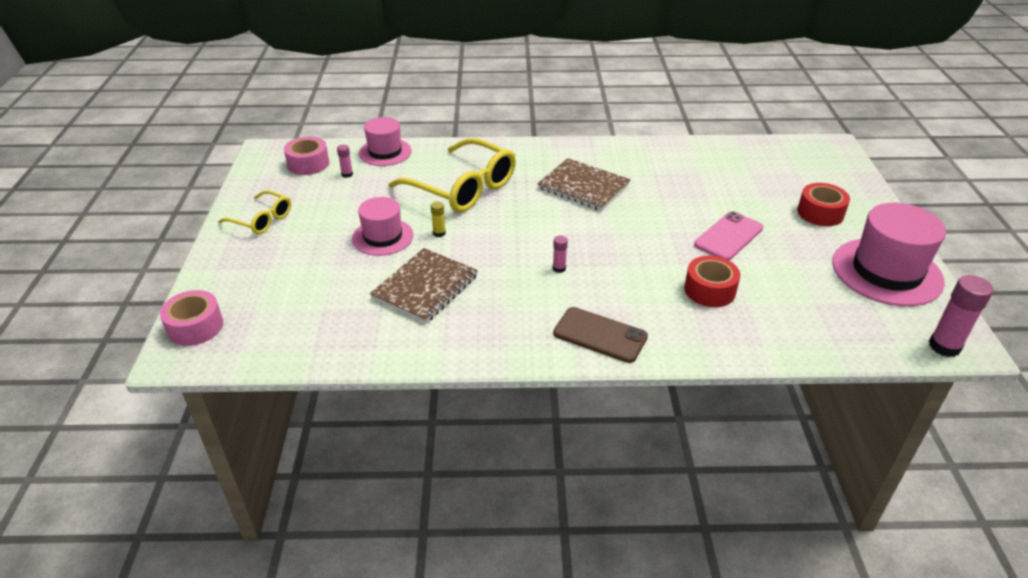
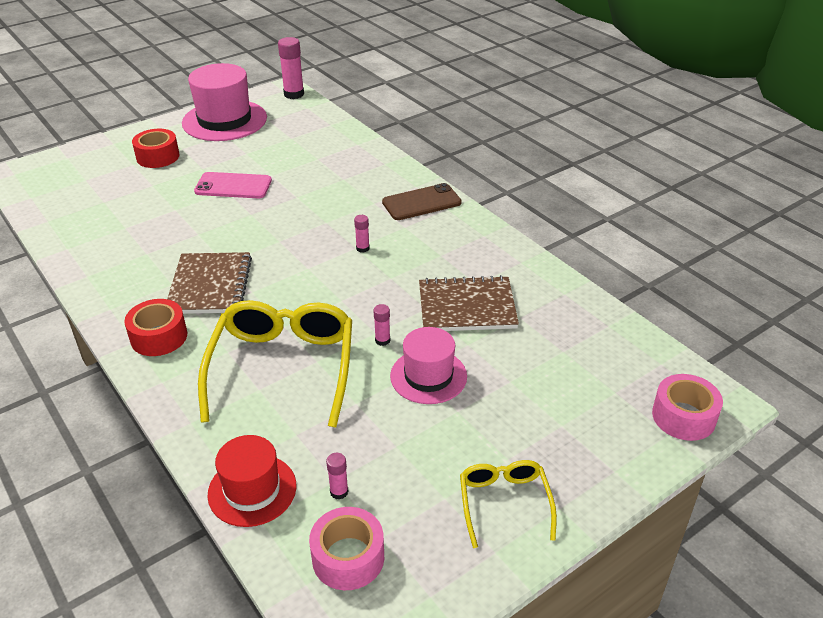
camera: 125 degrees left, 0 degrees up
(385, 152) = (252, 490): pink hat -> red hat
(439, 233) = (382, 340): yellow glue stick -> pink glue stick
(600, 335) = (421, 202): brown phone -> brown phone turned 75 degrees clockwise
(709, 290) = (318, 176): red tape -> red tape (159, 337)

